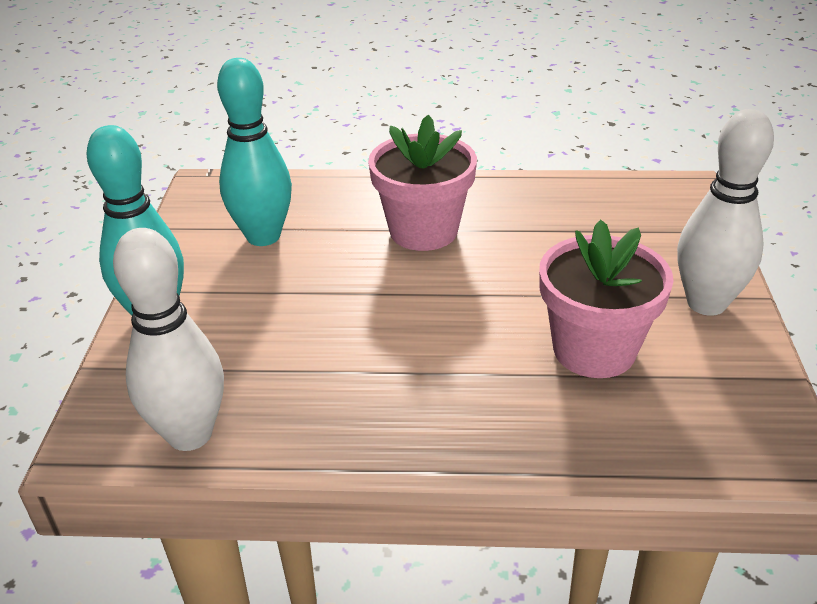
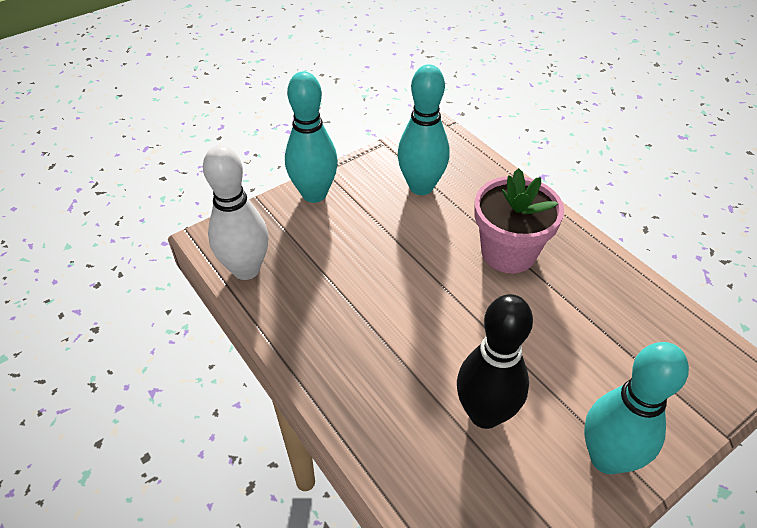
camera: 50 degrees right, 10 degrees up
(594, 350) = (485, 414): pink flower pot -> black bowling pin
(706, 303) = (607, 458): white bowling pin -> turquoise bowling pin

